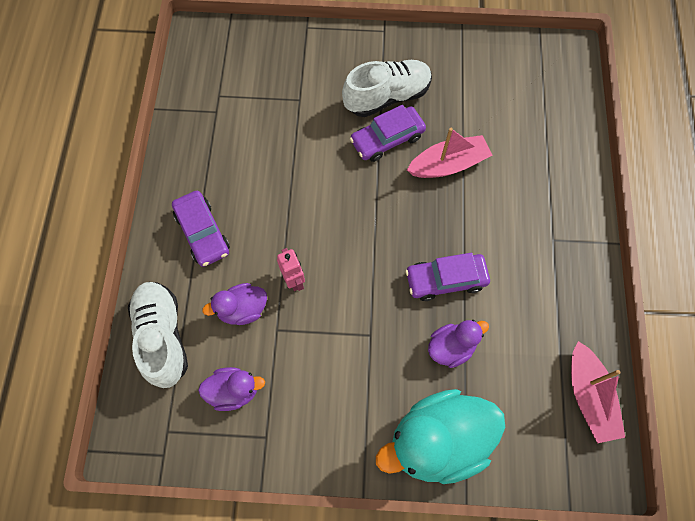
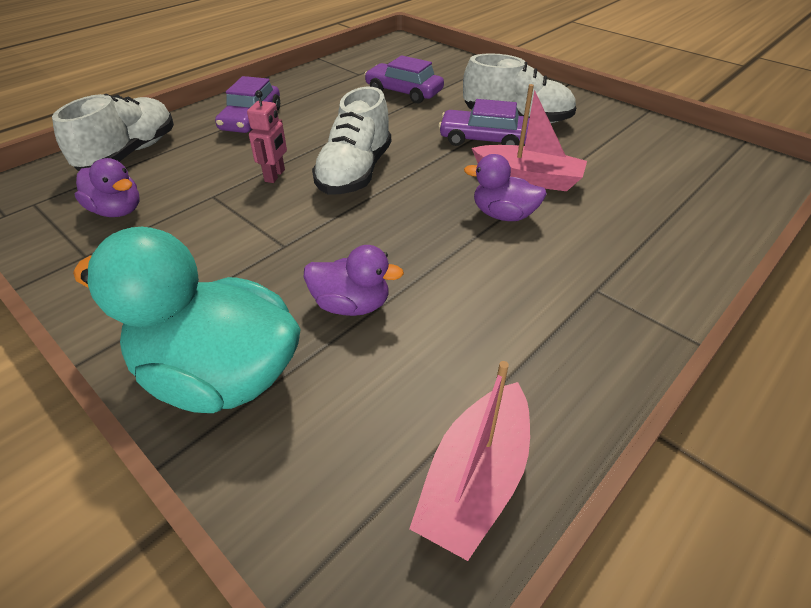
camera: 40 degrees right, 25 degrees down
(242, 309) = (208, 170): purple duck -> purple duck (503, 215)
(341, 237) = (355, 173): none -> white shoe
(445, 280) = (418, 251): purple car -> purple car (404, 92)

